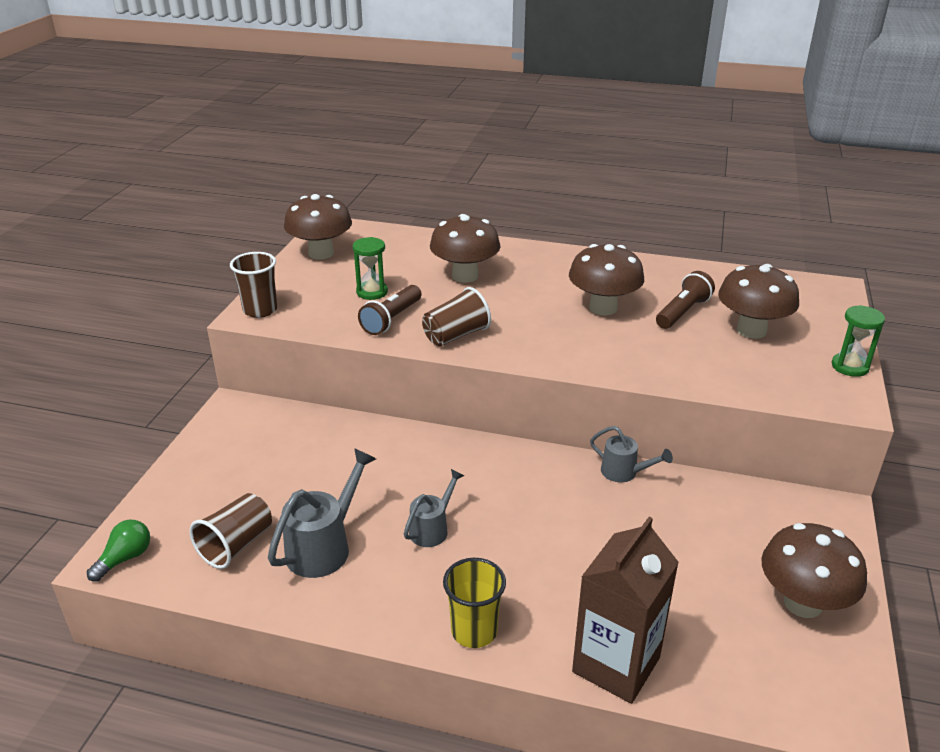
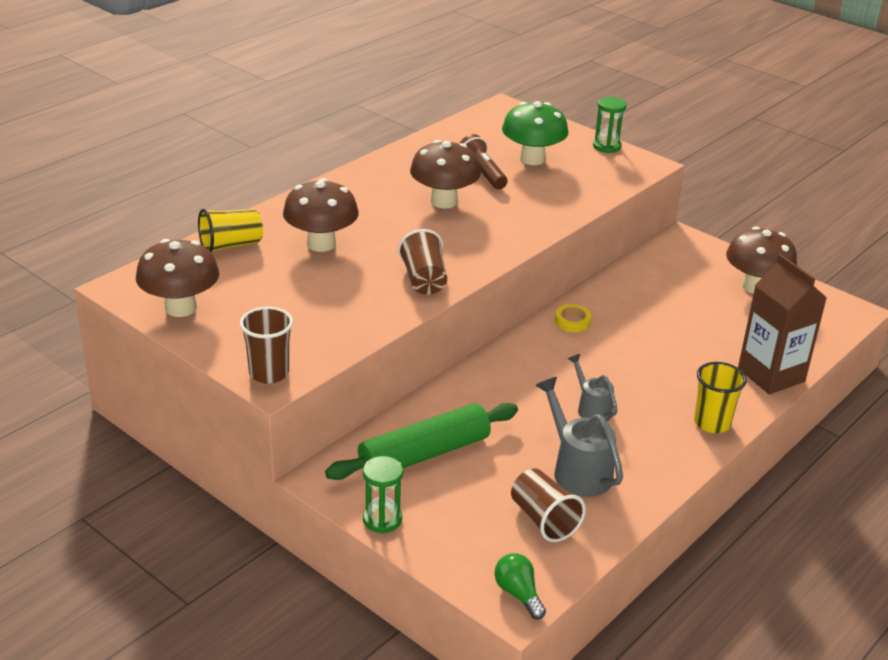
camera: 65 degrees left, 0 degrees up
(293, 447) = (424, 454): none -> green rolling pin
(372, 292) = (300, 300): green hourglass -> green hourglass (382, 519)
(391, 319) = (364, 304): brown flashlight -> none
(424, 244) = (231, 245): none -> yellow cup
(573, 474) = (572, 322): none -> yellow tape
(624, 473) = (587, 299): grey watering can -> none
(751, 330) = (532, 159): brown mushroom -> green mushroom

